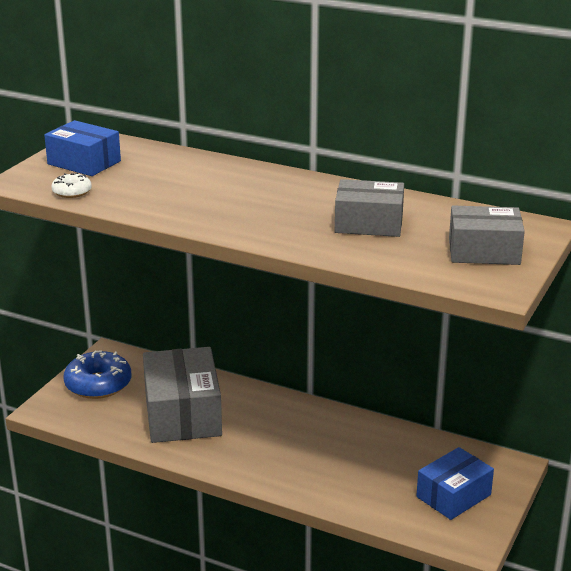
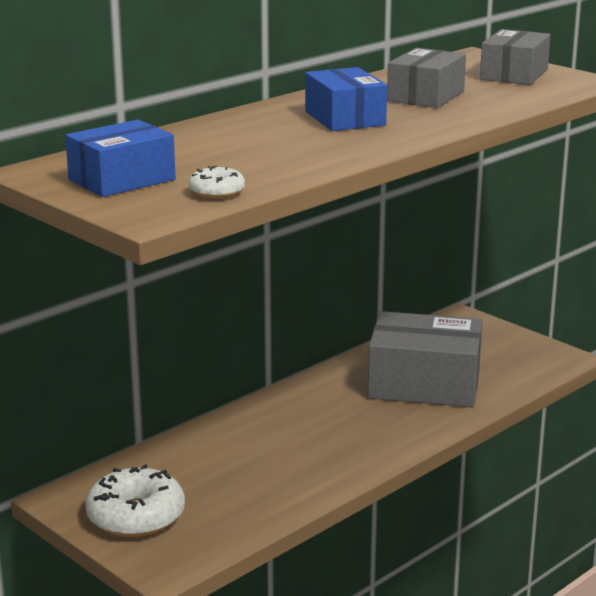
camera: 70 degrees left, 5 degrees down
(98, 384) = (136, 516): blue donut -> white donut
(182, 414) = (252, 466): grey box -> grey box (424, 384)
(453, 496) = (492, 351): blue box -> blue box (345, 118)

